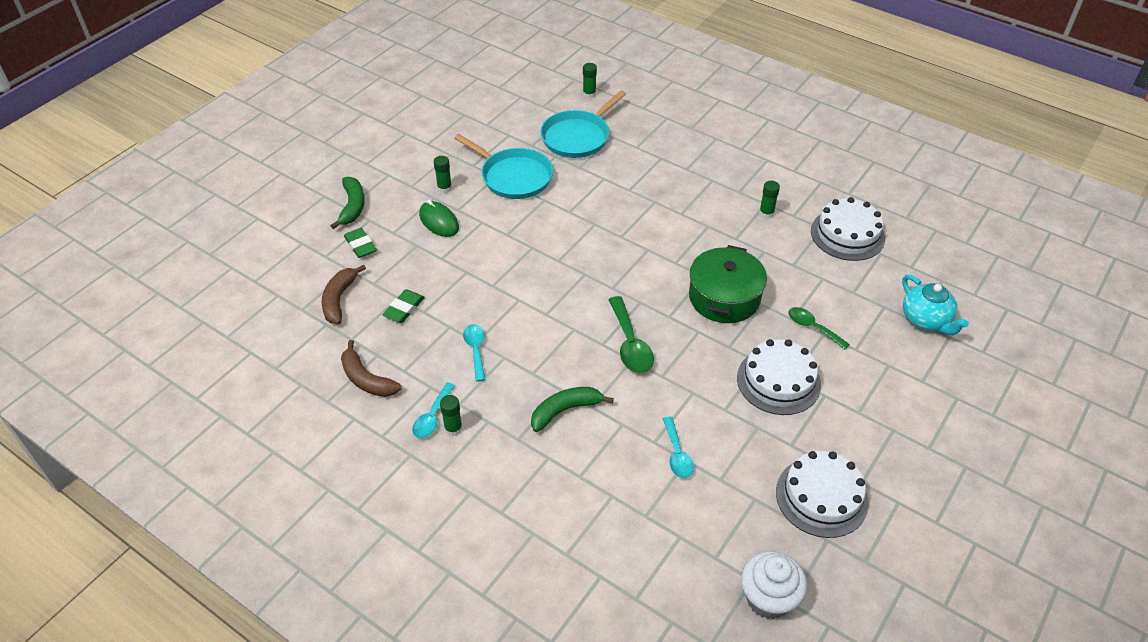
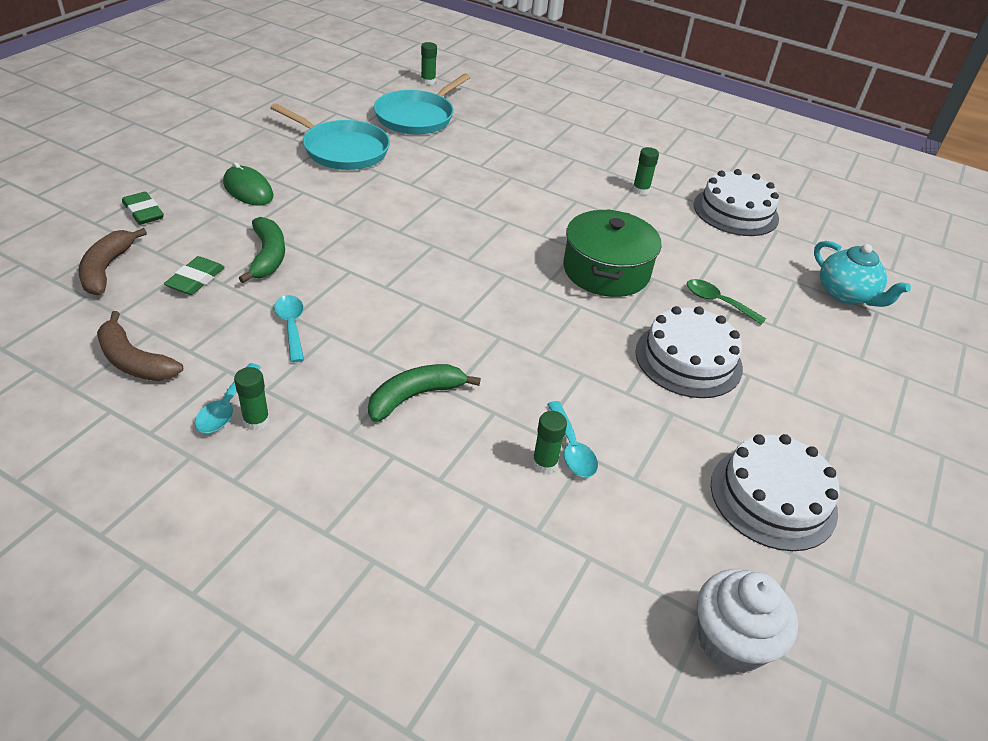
camera: 10 degrees left, 5 degrees down
(352, 206) = (137, 173): green banana -> green banana (267, 256)
(444, 188) = (257, 158): green glue stick -> green glue stick (544, 463)
(630, 344) = (495, 319): green spoon -> none

